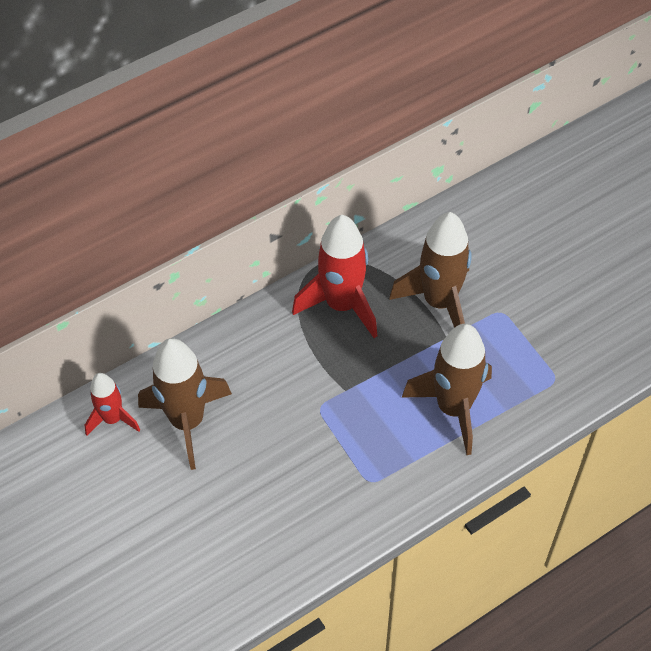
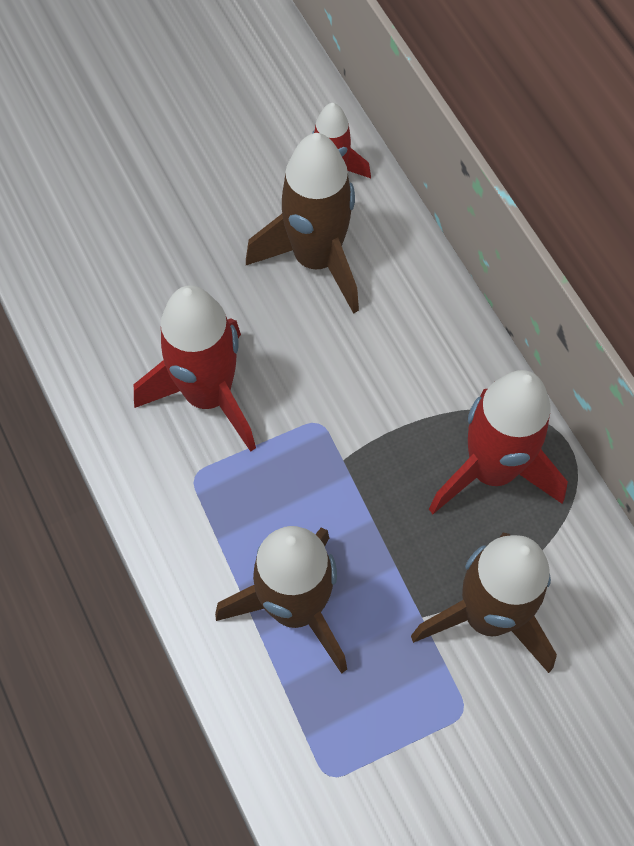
camera: 95 degrees right, 10 degrees up
(306, 480) = (208, 395): none -> red rocket

